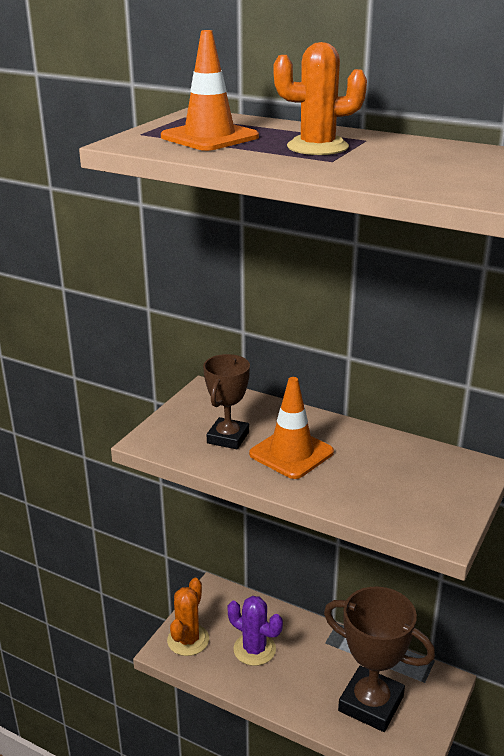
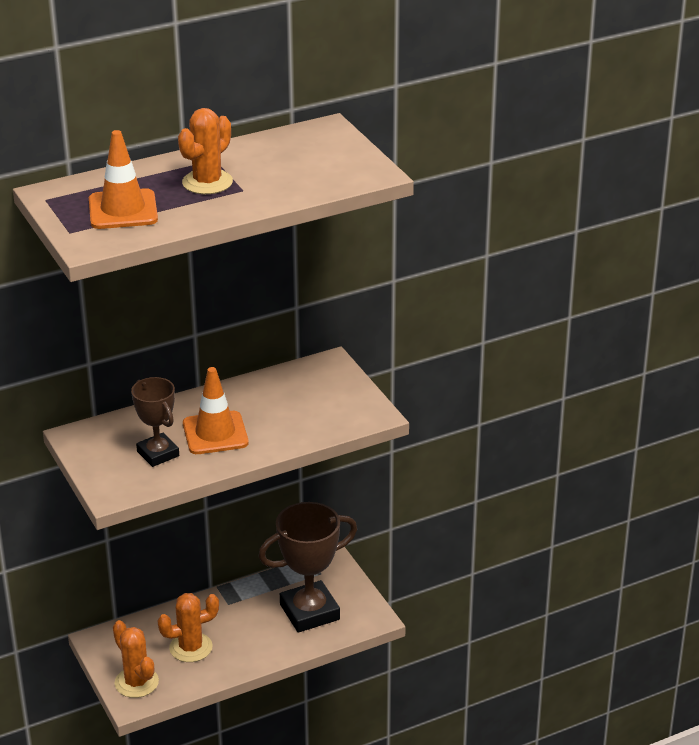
camera: 55 degrees left, 5 degrees up
(254, 649) = (191, 647): purple cactus -> orange cactus

